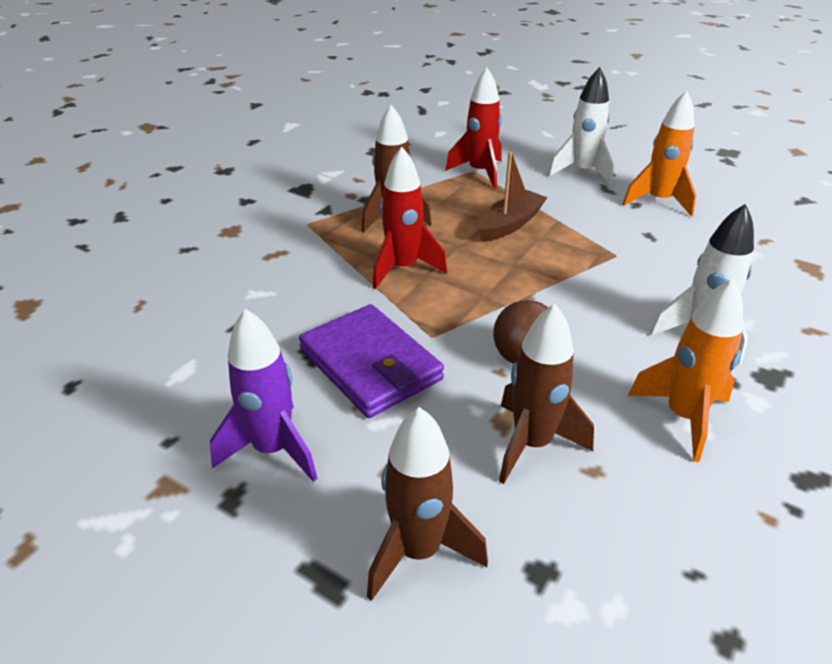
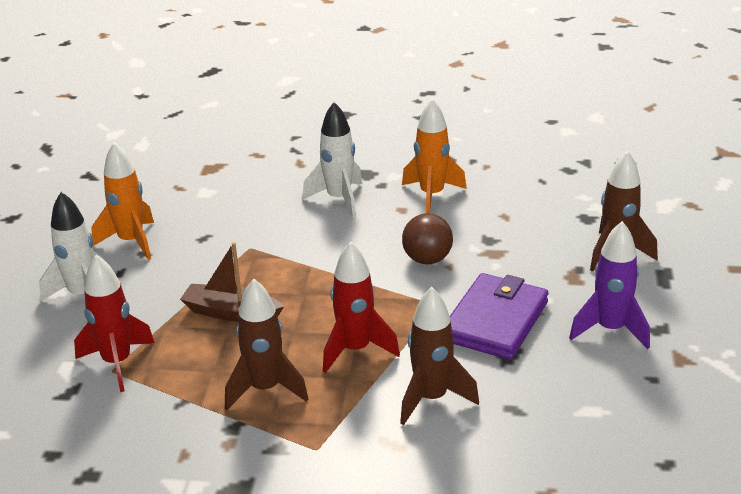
camera: 115 degrees left, 5 degrees down
(532, 444) = (505, 238): brown rocket -> brown rocket (431, 399)

